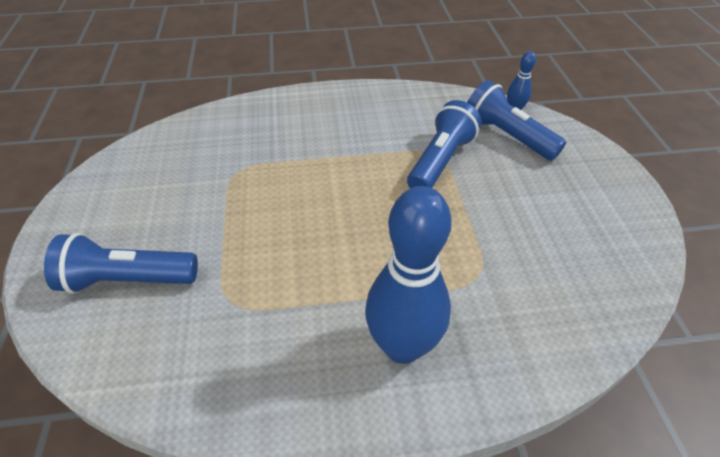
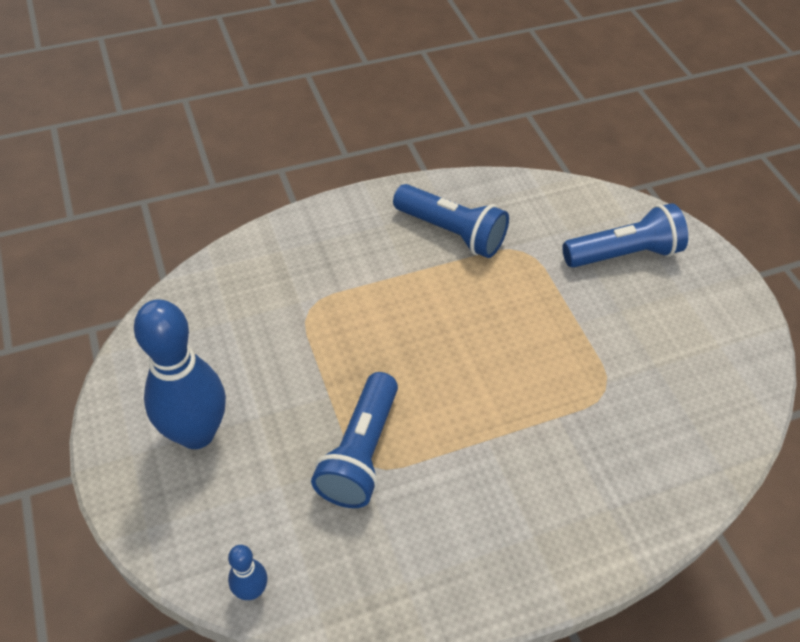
camera: 165 degrees right, 5 degrees up
(402, 346) = (370, 241): blue bowling pin -> blue bowling pin (196, 433)
(507, 136) = (267, 522): blue flashlight -> blue flashlight (451, 232)

